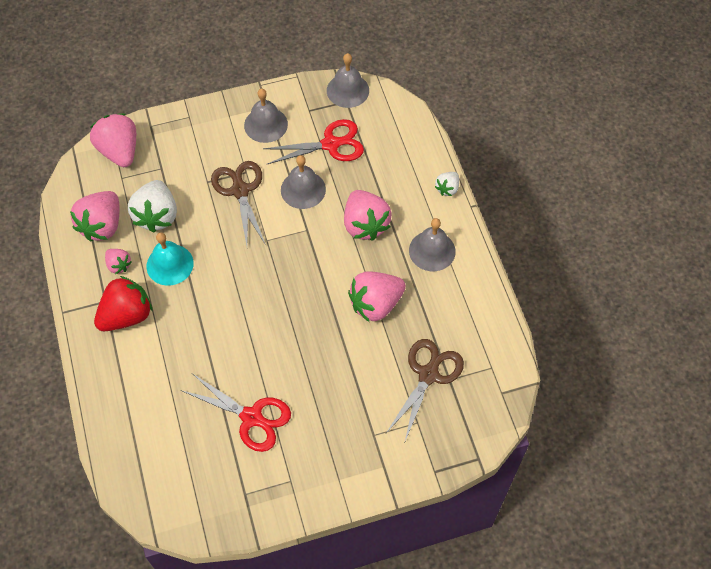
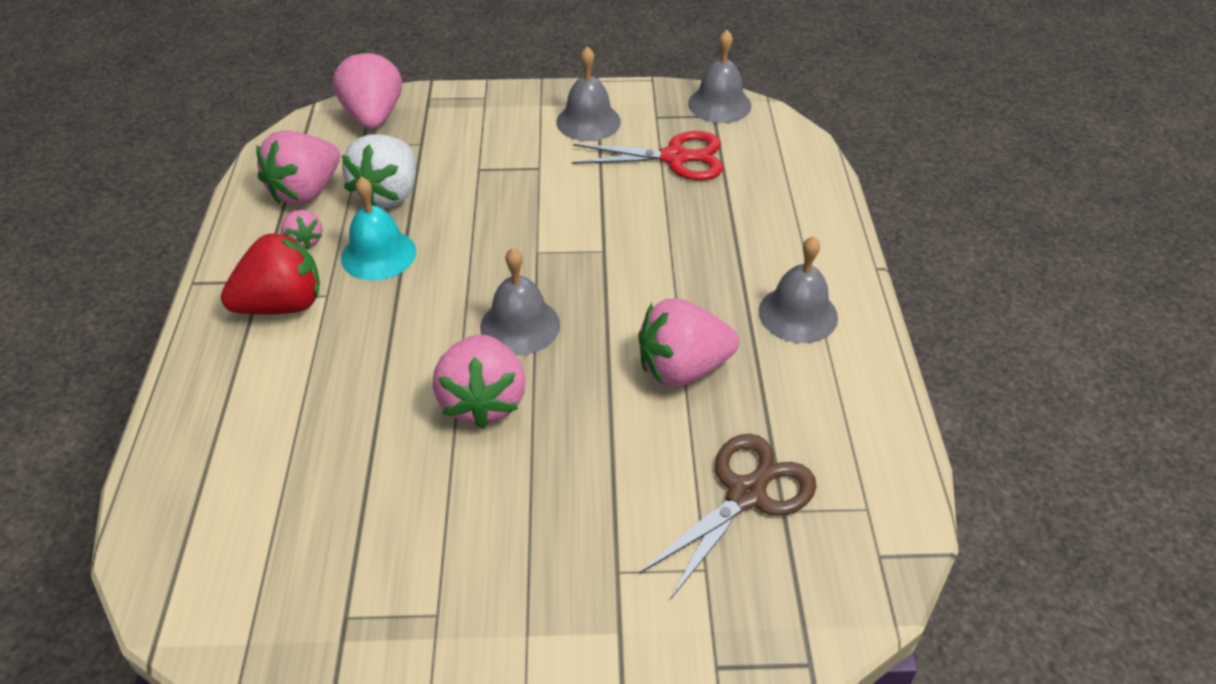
camera: 15 degrees right, 15 degrees down
(240, 191) = (521, 187): brown scissors -> none
(251, 417) = (411, 491): red scissors -> none
(303, 189) = (615, 201): grey bell -> grey bell (520, 325)
(365, 225) = (697, 260): pink strawberry -> pink strawberry (483, 401)
(447, 188) = (842, 239): white strawberry -> none

